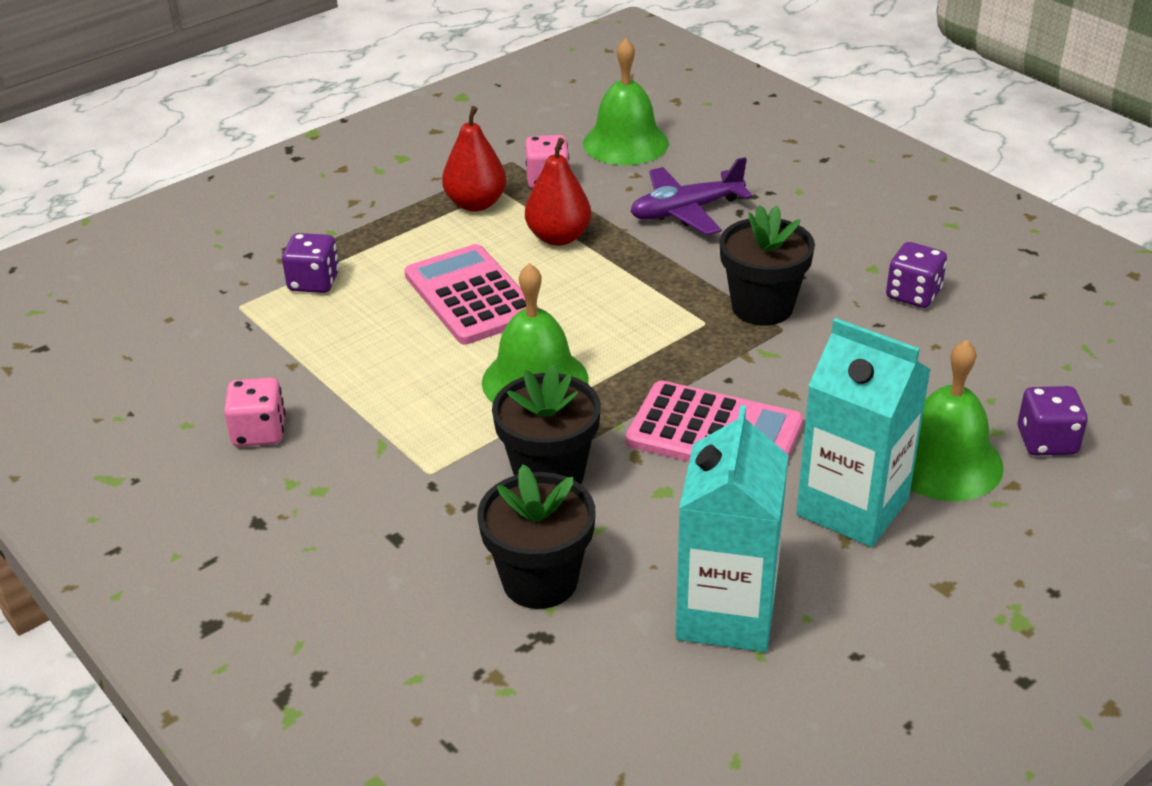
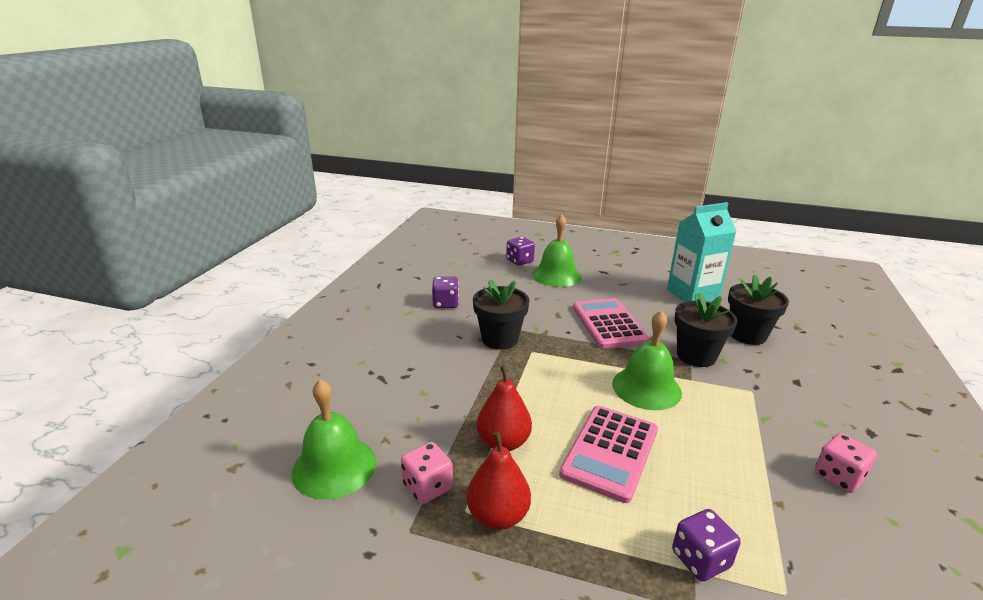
camera: 125 degrees left, 10 degrees down
(686, 211) = (421, 397): purple plane -> none
(852, 507) = (606, 285): turquoise carton -> none

